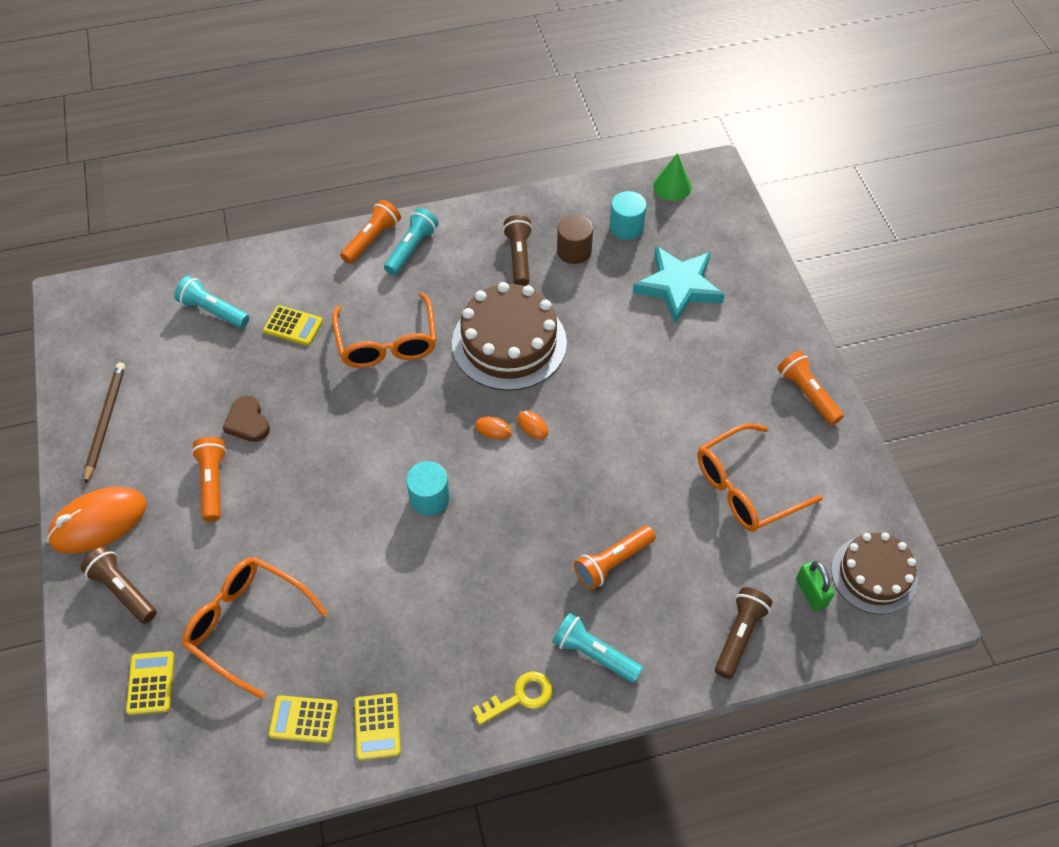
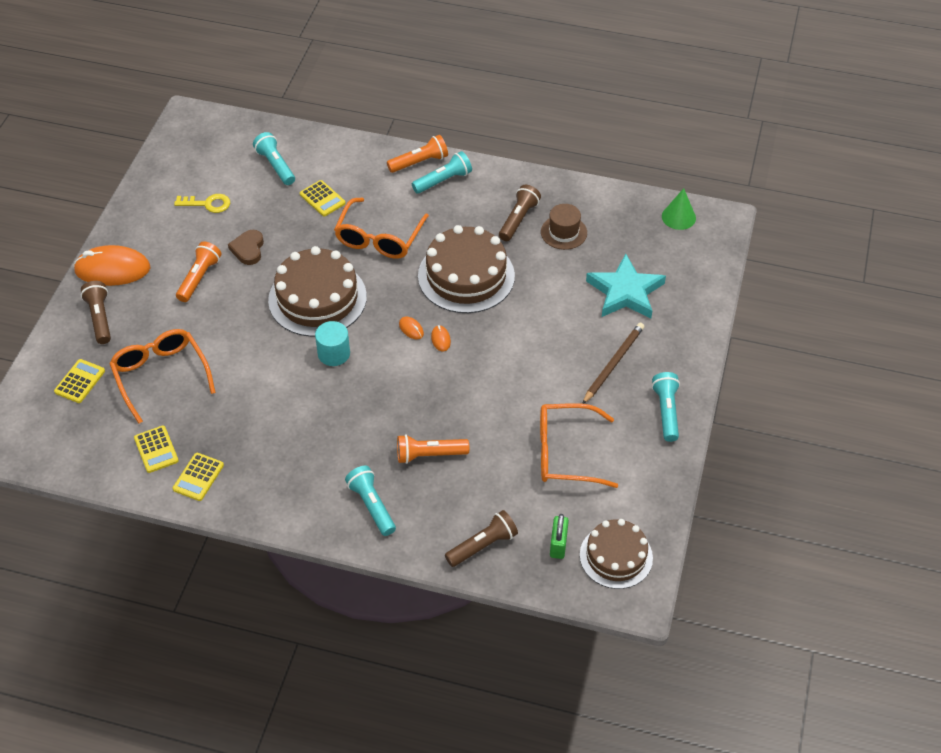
camera: 30 degrees right, 5 degrees down
(105, 421) = (158, 208): brown pencil -> brown pencil (613, 364)
(303, 719) = (156, 449): yellow calculator -> yellow calculator turned 150 degrees counterclockwise
(367, 443) = (317, 298): none -> brown cake
(520, 697) = (302, 506): yellow key -> yellow key (208, 204)
(574, 251) = (563, 232): brown cylinder -> brown hat
(626, 227) = (618, 232): turquoise cylinder -> none
(807, 394) = (666, 411): orange flashlight -> turquoise flashlight

